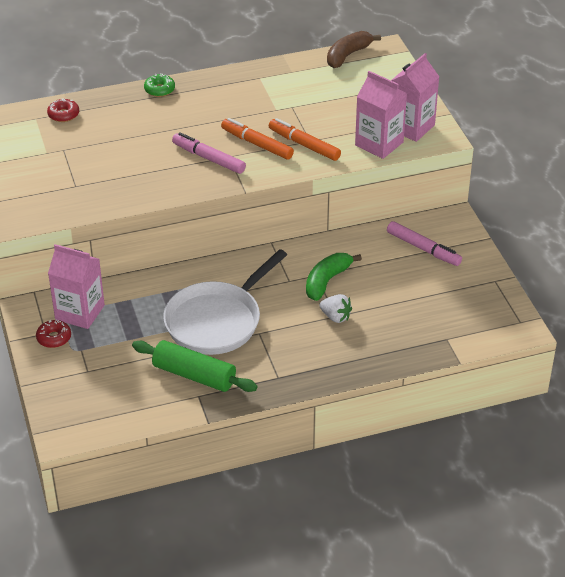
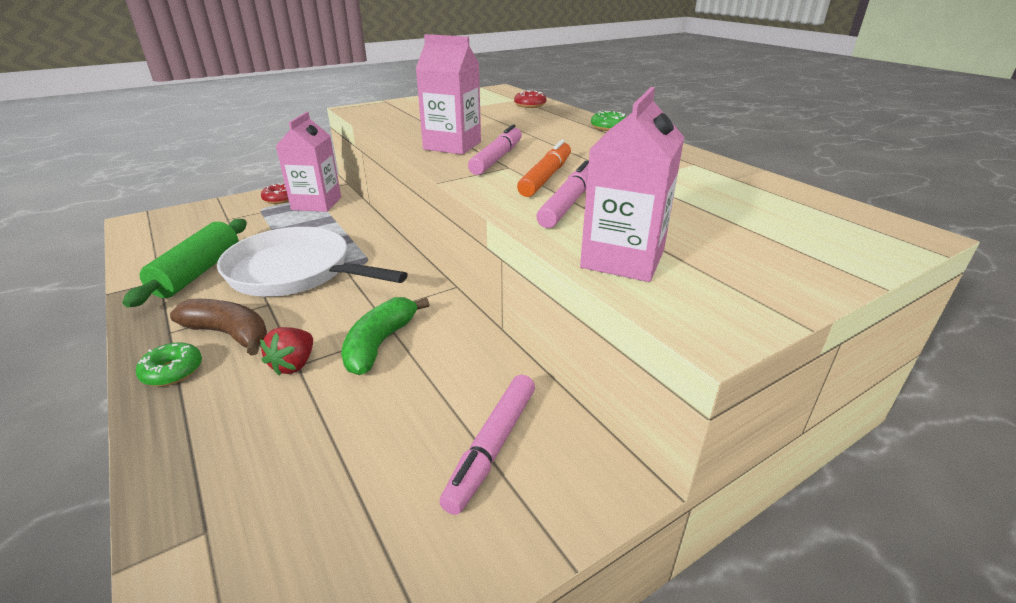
camera: 75 degrees right, 10 degrees down
(304, 145) = (568, 203): orange marker -> pink marker
(324, 368) = (172, 371): none -> green donut
(327, 281) = (380, 344): green banana -> green banana turned 90 degrees counterclockwise
(335, 317) = (294, 365): white strawberry -> red strawberry
(348, 55) = (837, 207): brown banana -> brown banana (229, 334)
(411, 127) = (707, 285): pink carton -> pink carton (452, 145)

